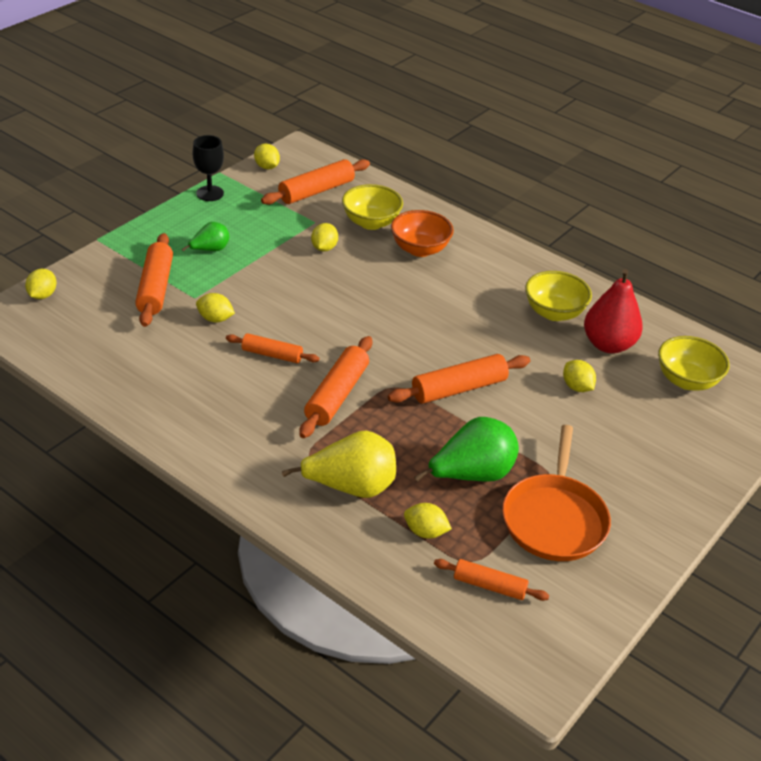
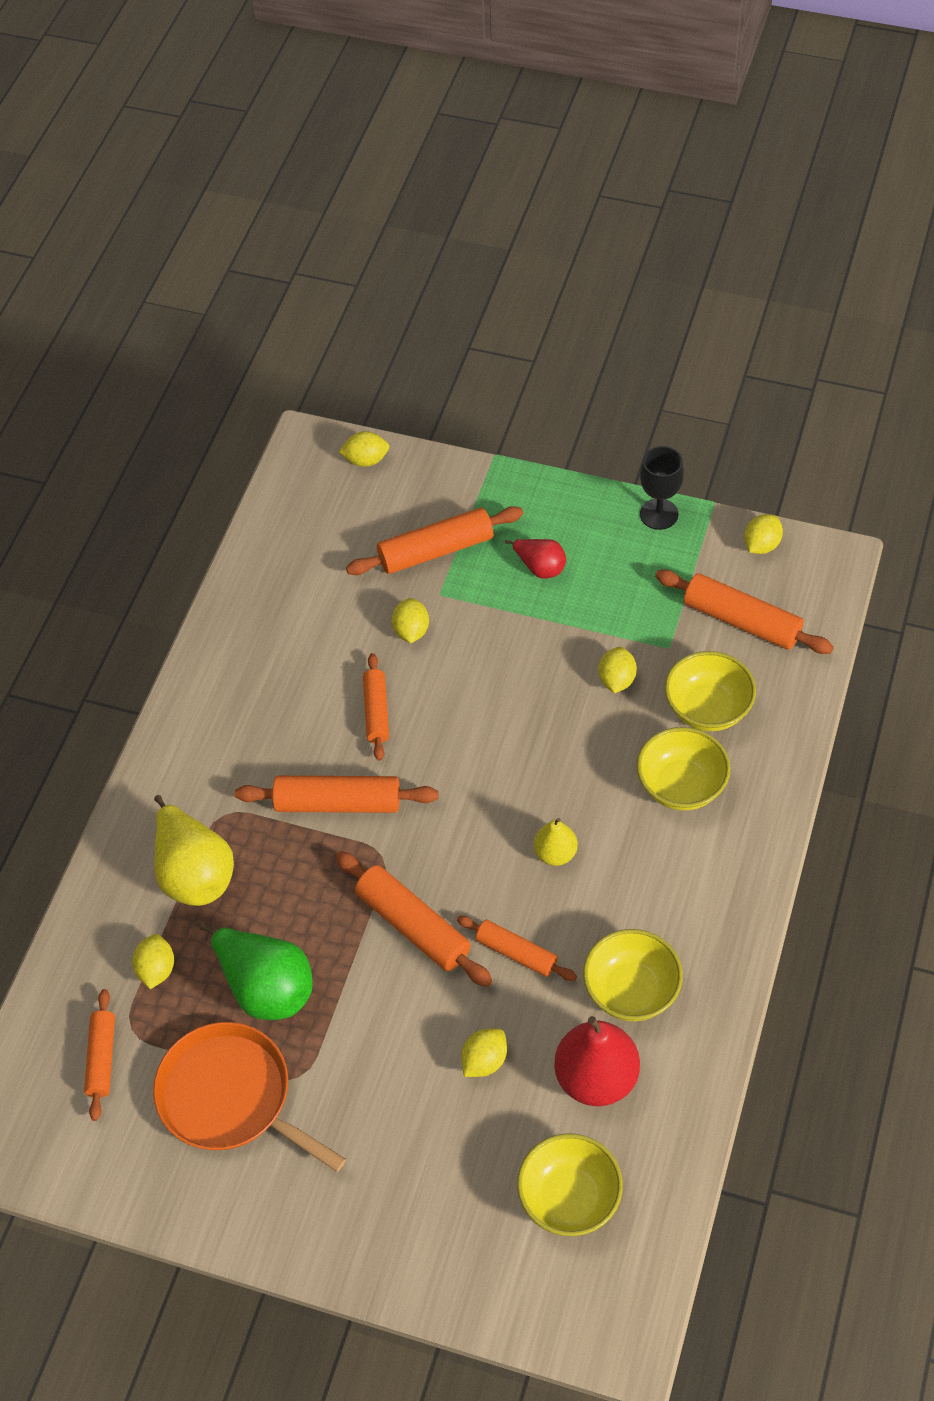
camera: 75 degrees right, 15 degrees up
(210, 250) = (540, 567): green pear -> red pear
(324, 248) = (617, 680): yellow lemon -> yellow lemon turned 75 degrees counterclockwise
(420, 249) = (681, 786): orange bowl -> yellow bowl
(438, 311) = (555, 853): none -> yellow pear
(503, 350) = (516, 953): none -> orange rolling pin
(554, 518) = (231, 1097): orange pan -> orange pan turned 45 degrees clockwise

